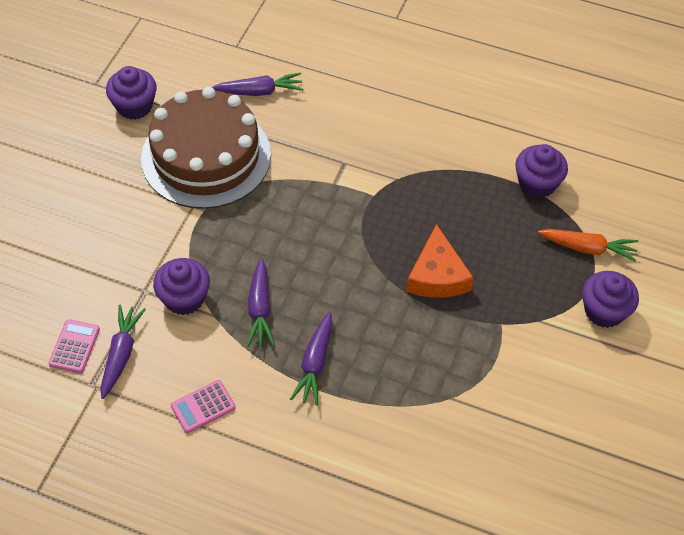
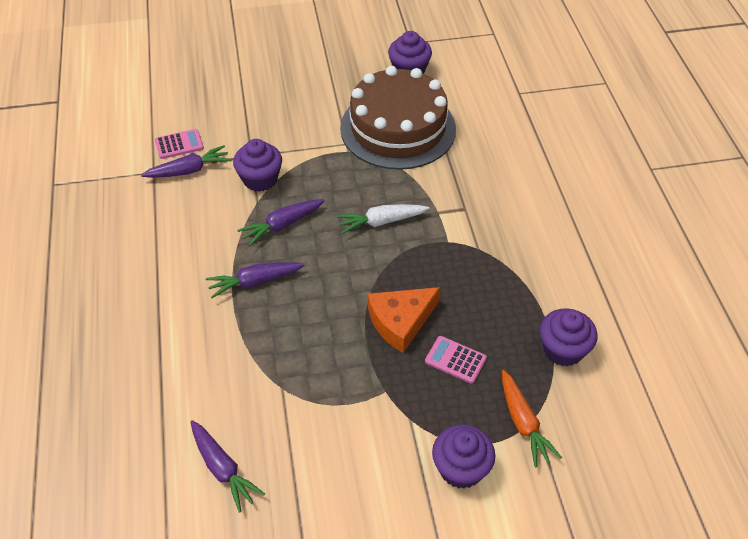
camera: 60 degrees right, 5 degrees down
(203, 407) = (173, 235): pink calculator -> pink calculator (455, 360)
(259, 91) = (487, 126): purple carrot -> purple carrot (223, 469)
(314, 230) = (381, 222): none -> white carrot

